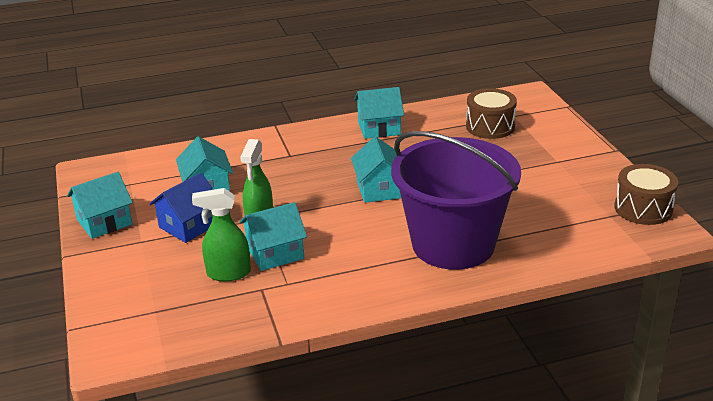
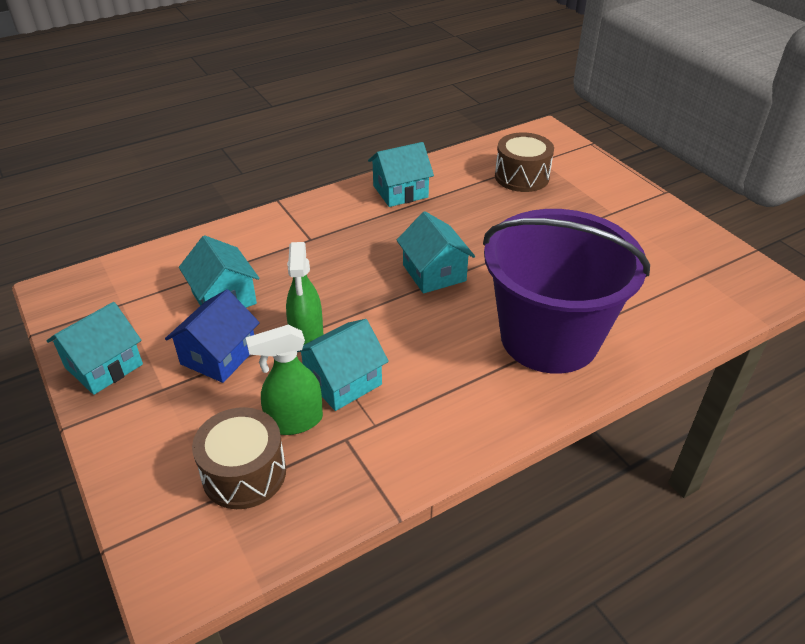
camera: 15 degrees left, 10 degrees up
(643, 208) = (729, 262): brown drum -> brown drum (244, 473)

